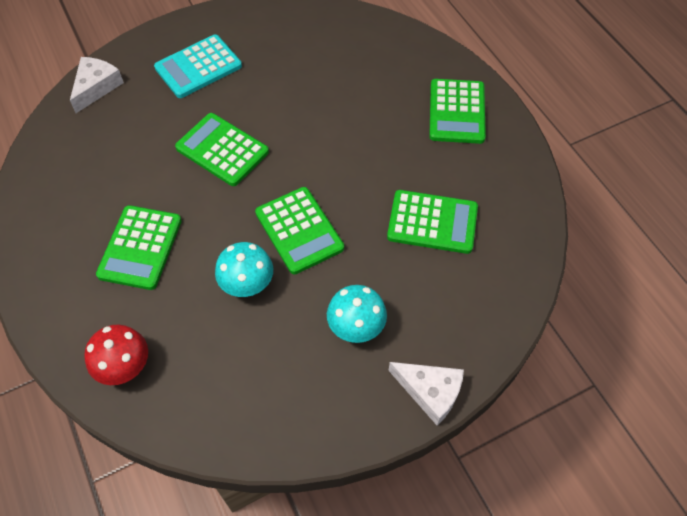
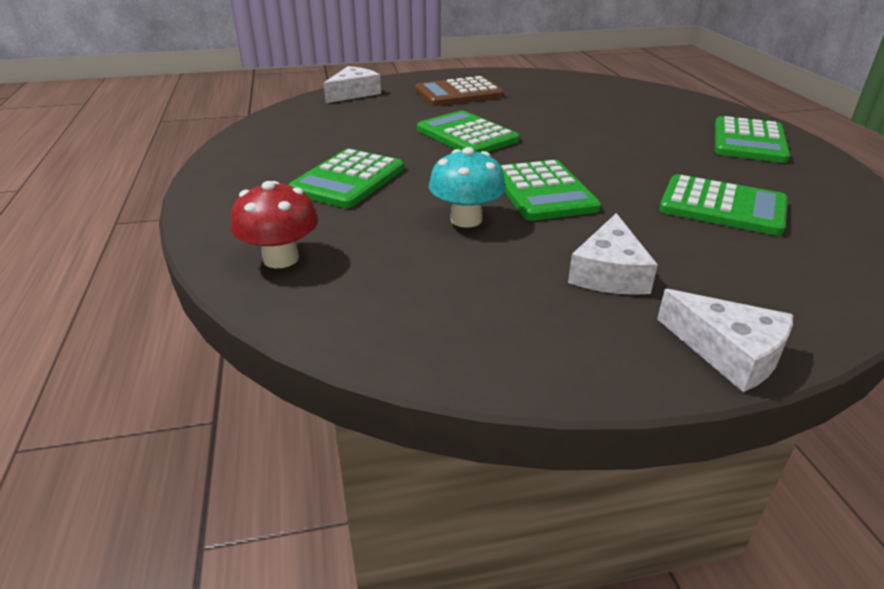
camera: 15 degrees right, 25 degrees down
(198, 67) = (458, 93): turquoise calculator -> brown calculator
(356, 327) = (609, 272): turquoise mushroom -> white cheese

